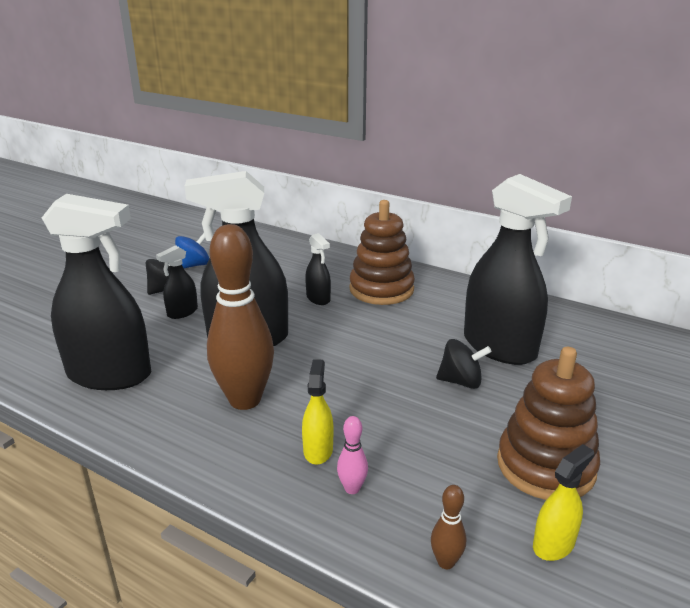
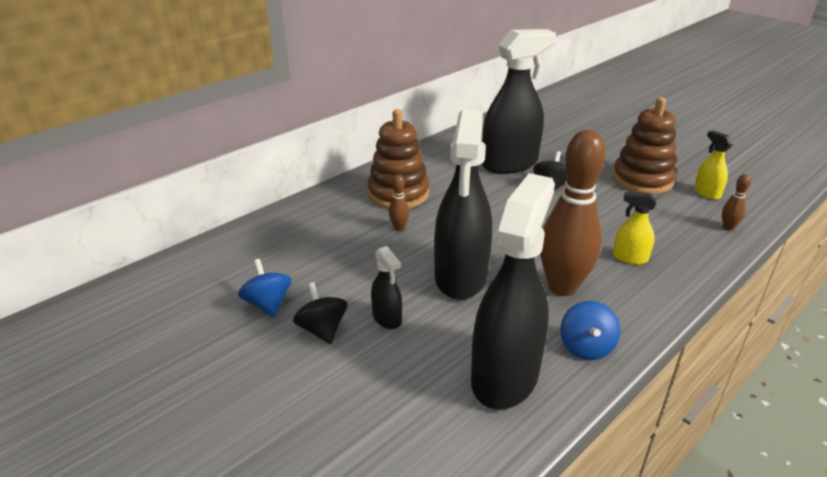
camera: 75 degrees left, 5 degrees up
(148, 419) = (586, 347): none -> blue spinning top
(318, 298) = (399, 228): black spray bottle -> brown bowling pin
(352, 488) = (670, 249): pink bowling pin -> none

